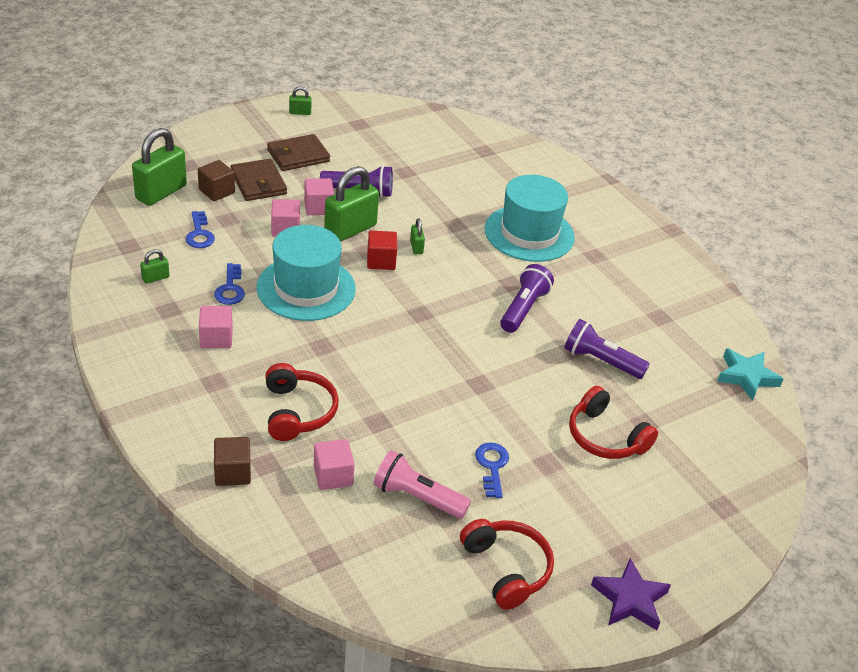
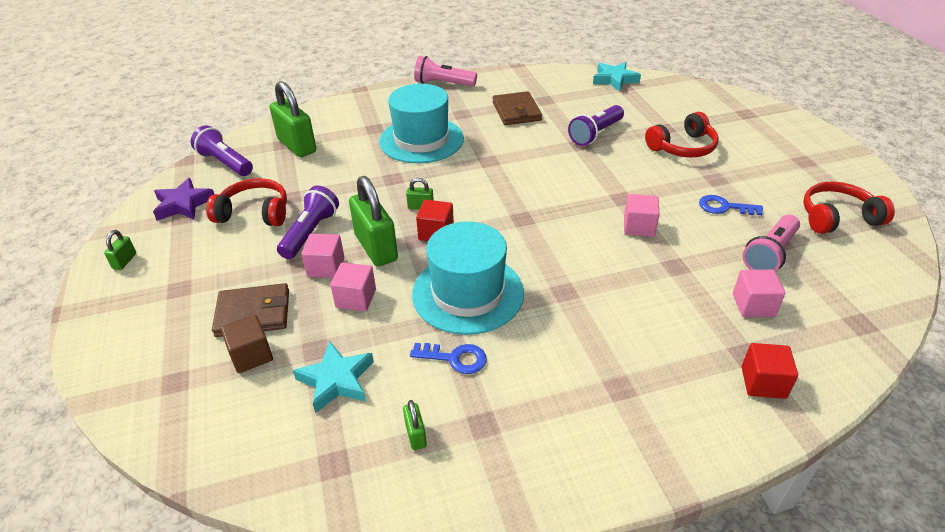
camera: 70 degrees left, 0 degrees up
(161, 192) = (224, 417): green padlock -> green padlock (297, 146)
(199, 234) = (336, 380): blue key -> turquoise star
(216, 338) = (544, 379): pink cube -> pink cube (638, 227)
(232, 472) = (763, 382): brown cube -> red cube
(298, 156) = (215, 272): brown wallet -> brown wallet (516, 111)
(298, 411) = (665, 321): red headphones -> red headphones (254, 213)
(523, 309) = (525, 160): purple flashlight -> purple flashlight (225, 163)
(630, 599) = (847, 166): purple star -> purple star (183, 204)
(653, 234) = (443, 84): none -> pink flashlight

